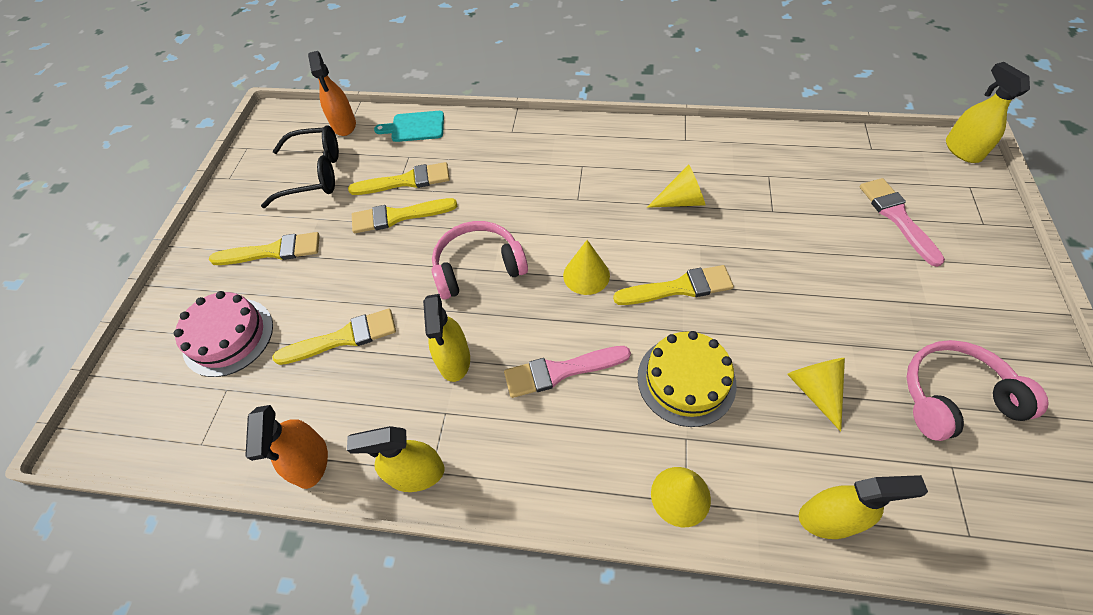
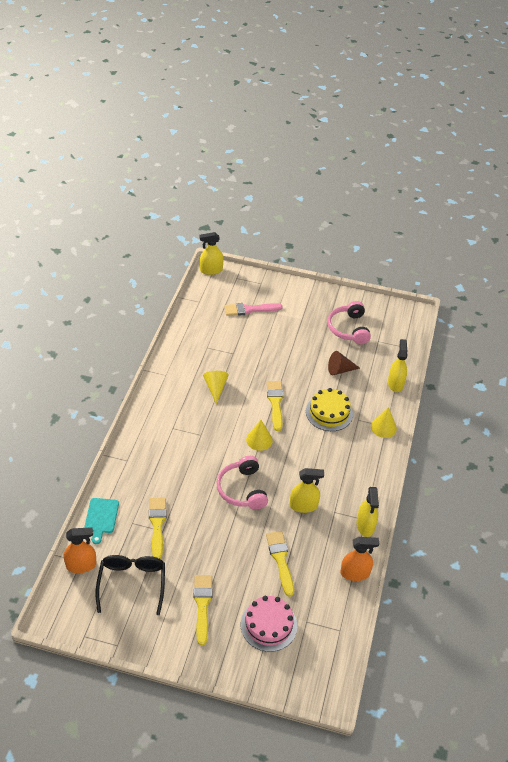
camera: 90 degrees left, 10 degrees down
(398, 216) = (189, 530): yellow brush -> none
(560, 371) = (317, 460): pink brush -> none
(814, 390) = (340, 370): yellow cone -> brown cone

